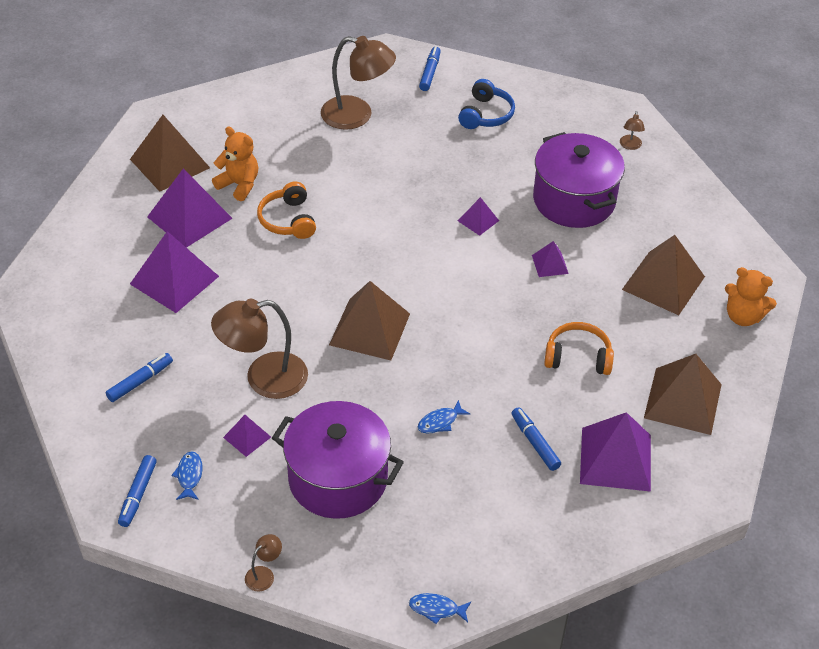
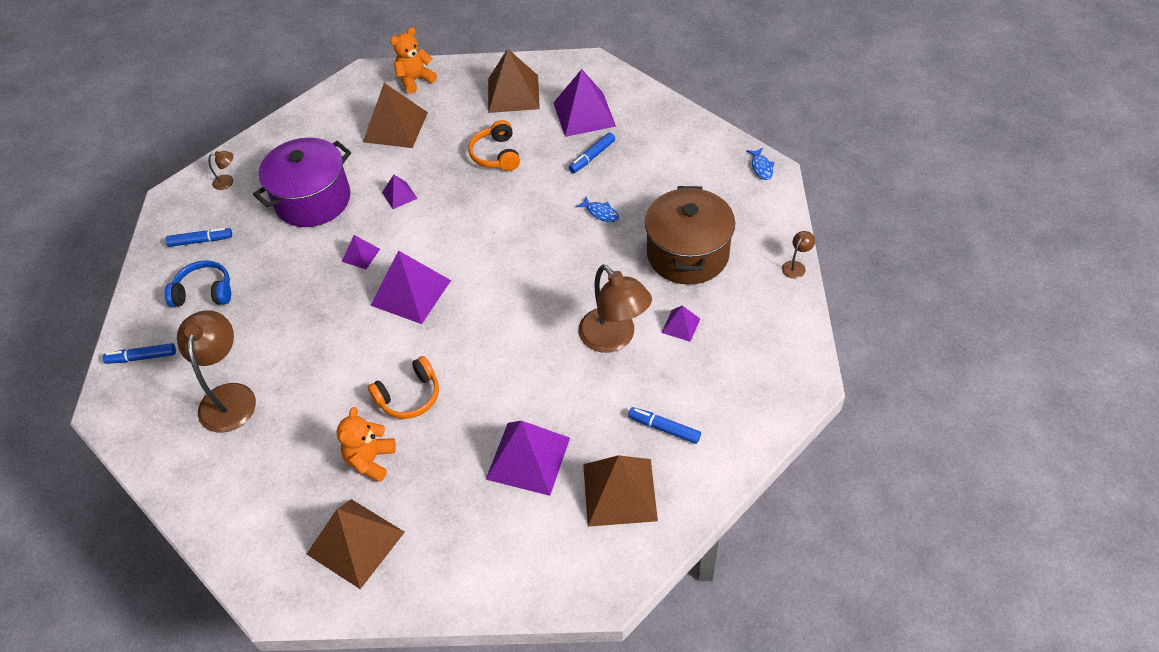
camera: 105 degrees left, 5 degrees up
(138, 494) = (778, 374): blue marker -> blue marker (201, 241)
(189, 217) = (435, 484): purple pyramid -> purple pyramid (411, 292)
(189, 475) = (740, 348): blue fish -> none
(264, 574) = (796, 266): brown lamp -> brown lamp turned 105 degrees clockwise
(338, 479) = (688, 254): purple pot -> brown pot
(370, 329) = (524, 286): brown pyramid -> brown pyramid (619, 492)
(743, 316) = (415, 80): orange teddy bear -> orange teddy bear turned 135 degrees counterclockwise

